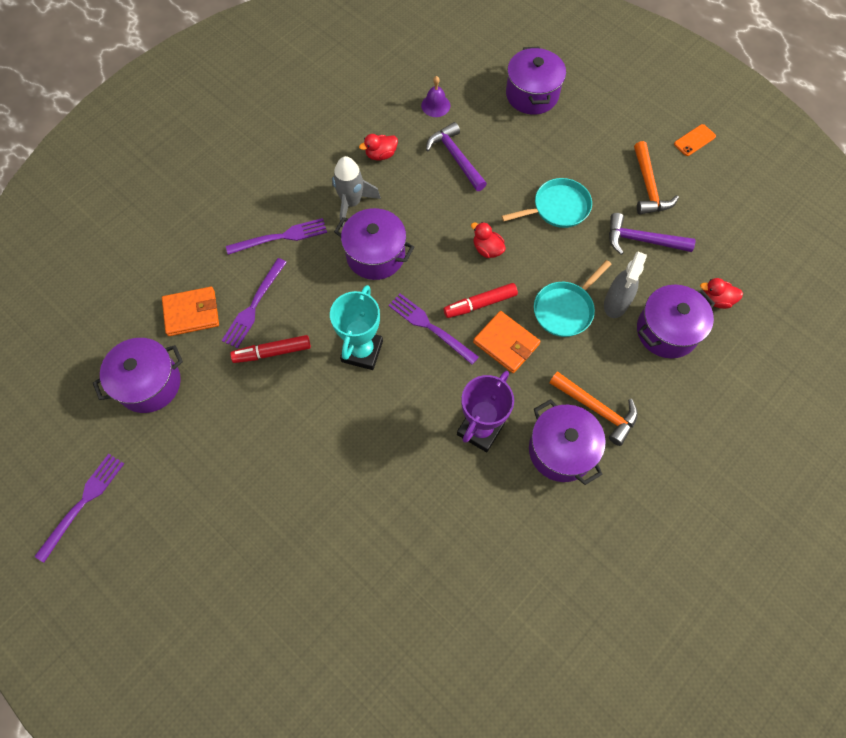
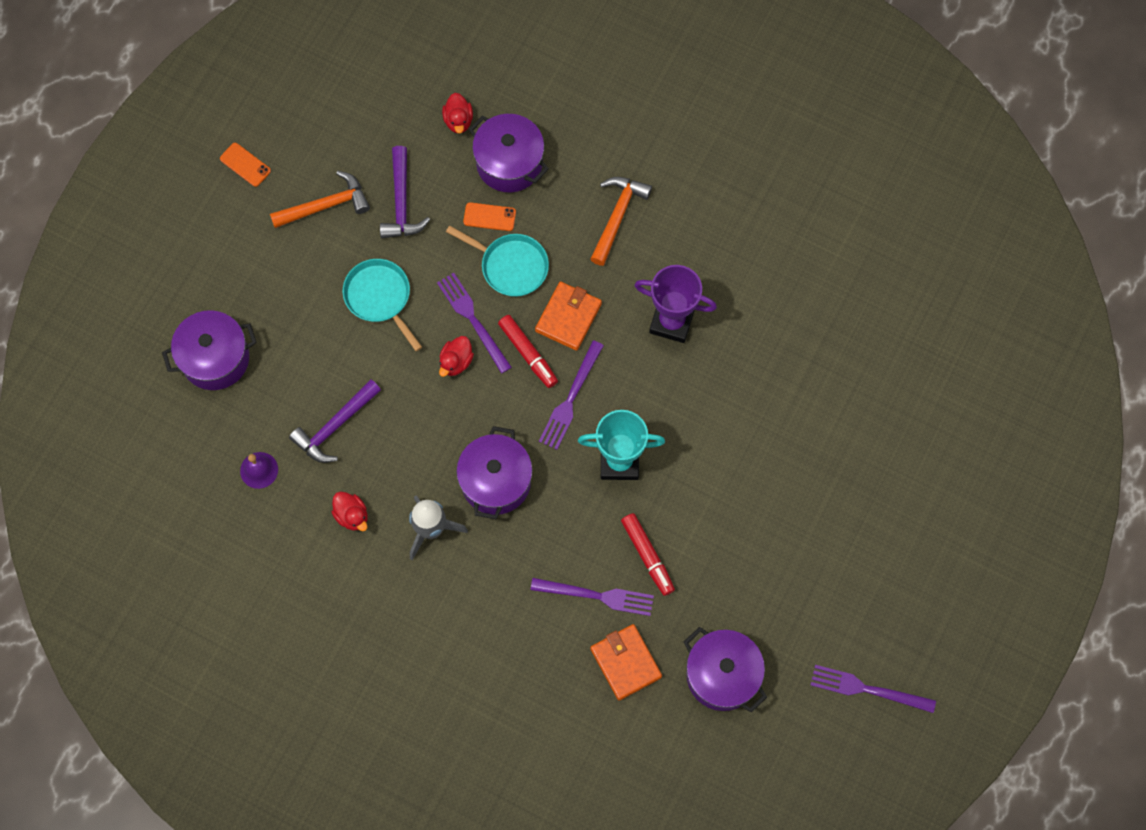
camera: 105 degrees left, 5 degrees up
(281, 237) = (500, 596): purple fork -> purple fork (473, 319)
(561, 450) = (671, 242): purple pot -> none
(616, 303) = (489, 217): grey spray bottle -> orange phone

